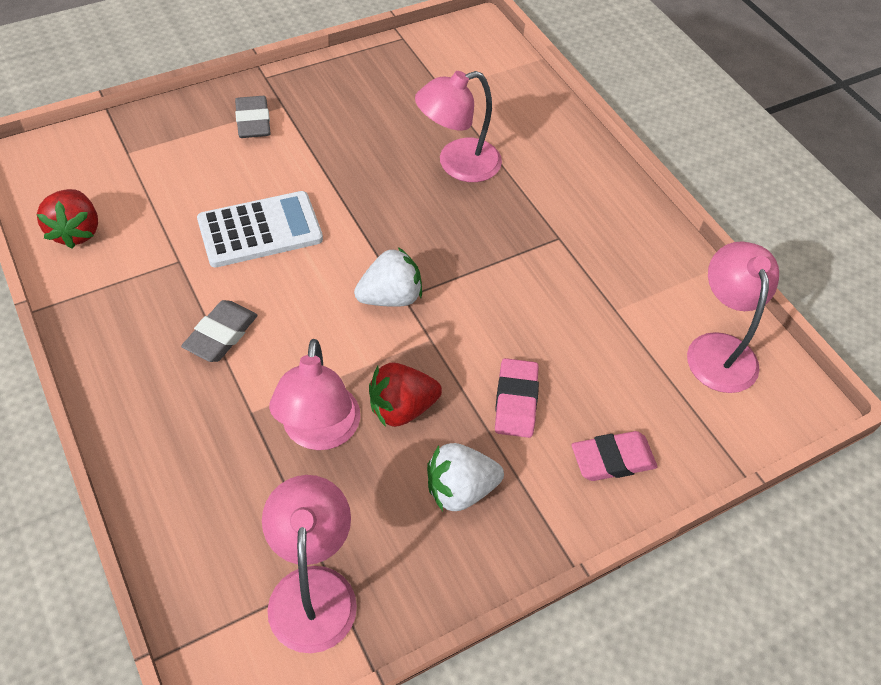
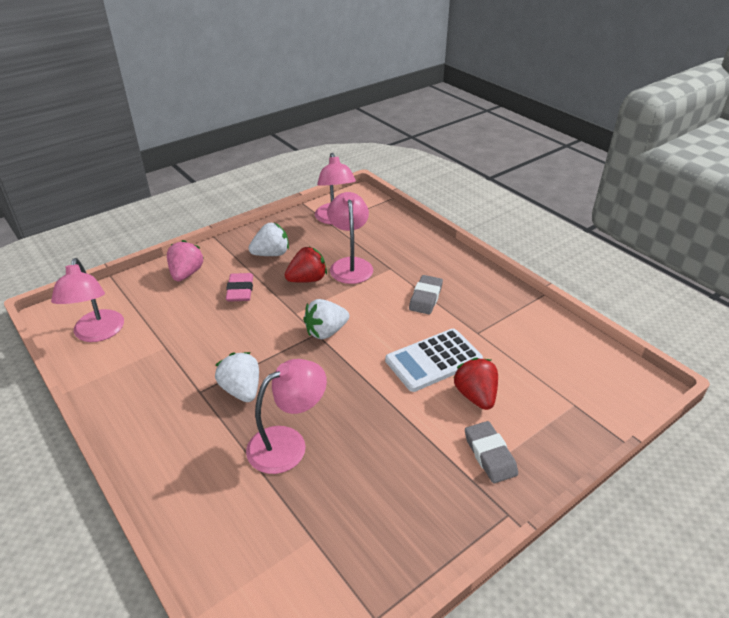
camera: 175 degrees right, 15 degrees down
(76, 232) = (559, 339): red strawberry -> red strawberry (475, 396)
(508, 231) = (241, 390): none -> white strawberry
(612, 459) = (186, 274): pink eraser -> pink strawberry

